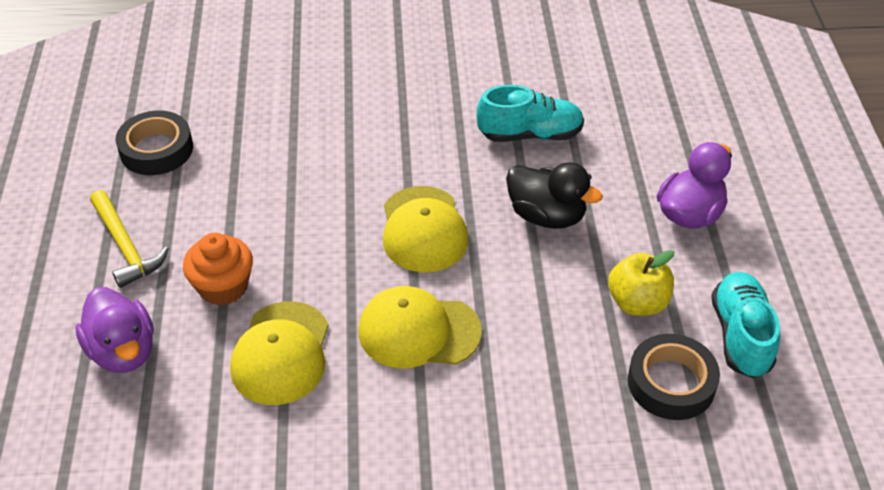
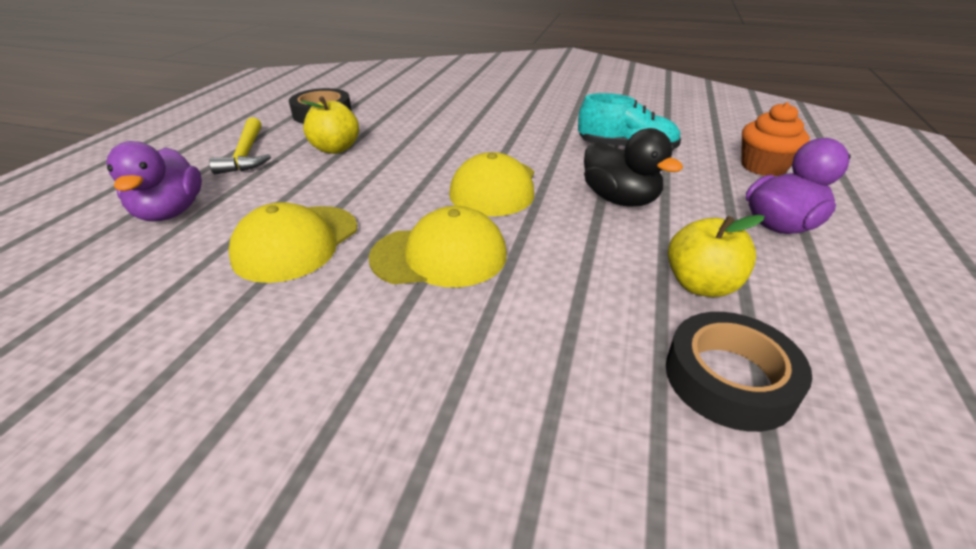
camera: 20 degrees right, 10 degrees down
(221, 211) = (335, 149): none -> yellow apple
(223, 287) = (293, 189): orange cupcake -> orange cupcake (763, 167)
(418, 331) = (439, 256): yellow cap -> yellow cap turned 150 degrees clockwise
(740, 336) = (842, 349): turquoise shoe -> none

